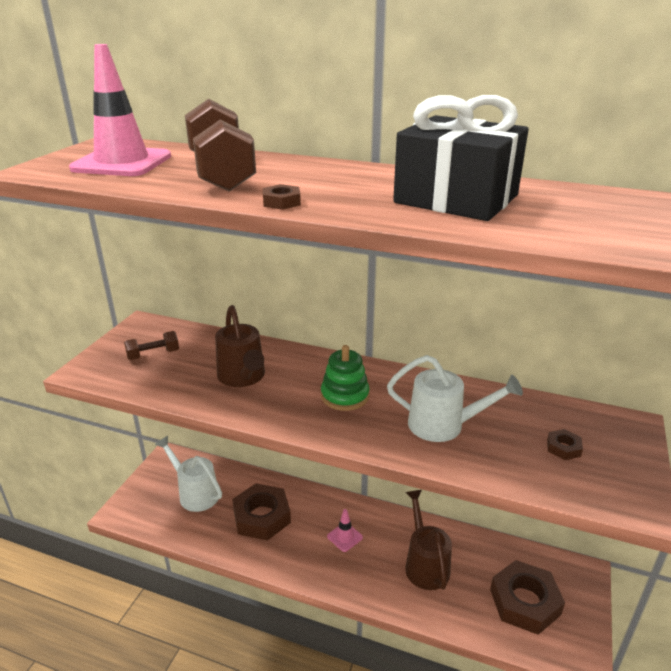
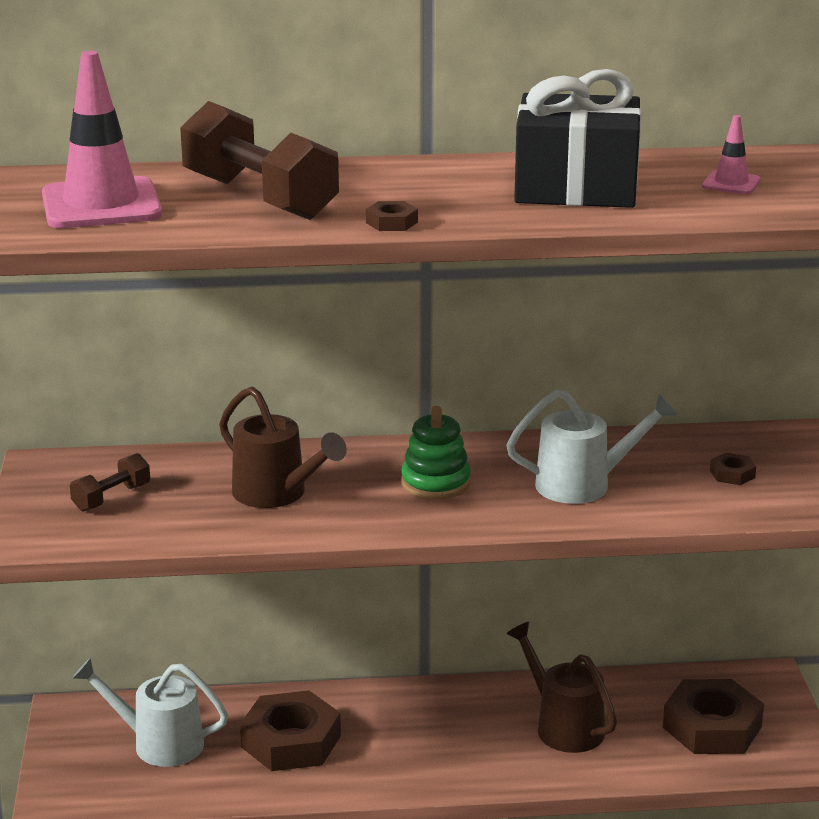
camera: 25 degrees left, 5 degrees down
(344, 537) = (432, 729): pink traffic cone -> pink traffic cone (731, 183)

